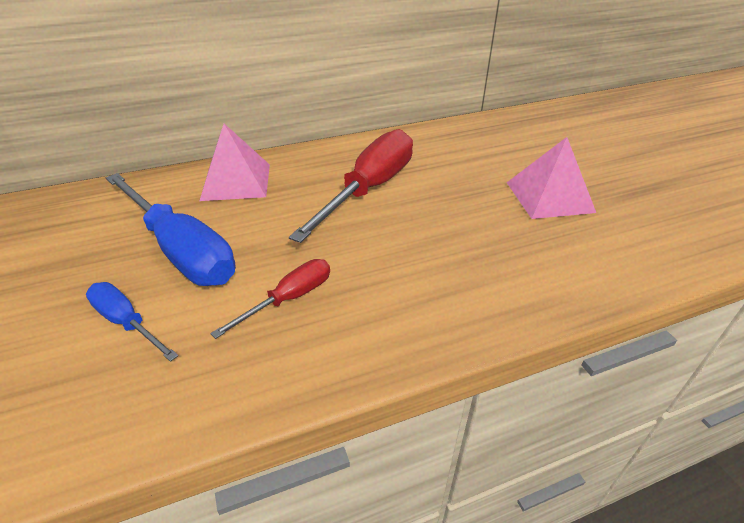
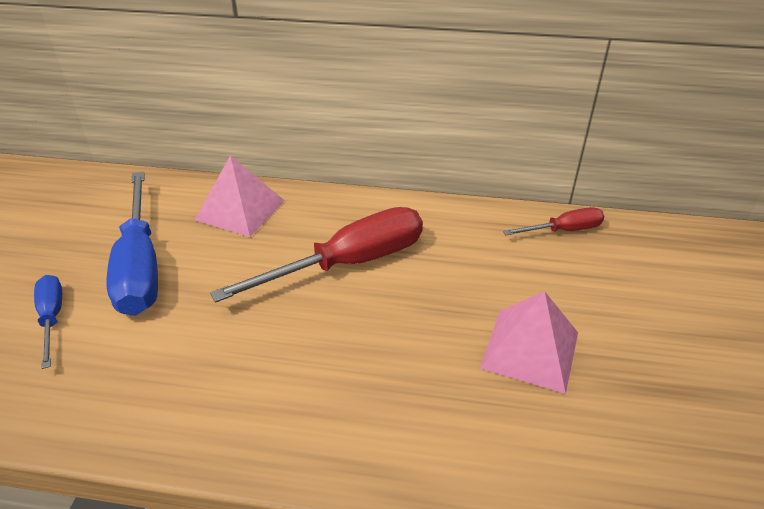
camera: 30 degrees right, 0 degrees up
(289, 299) = (176, 352): red screwdriver -> red screwdriver (564, 230)

